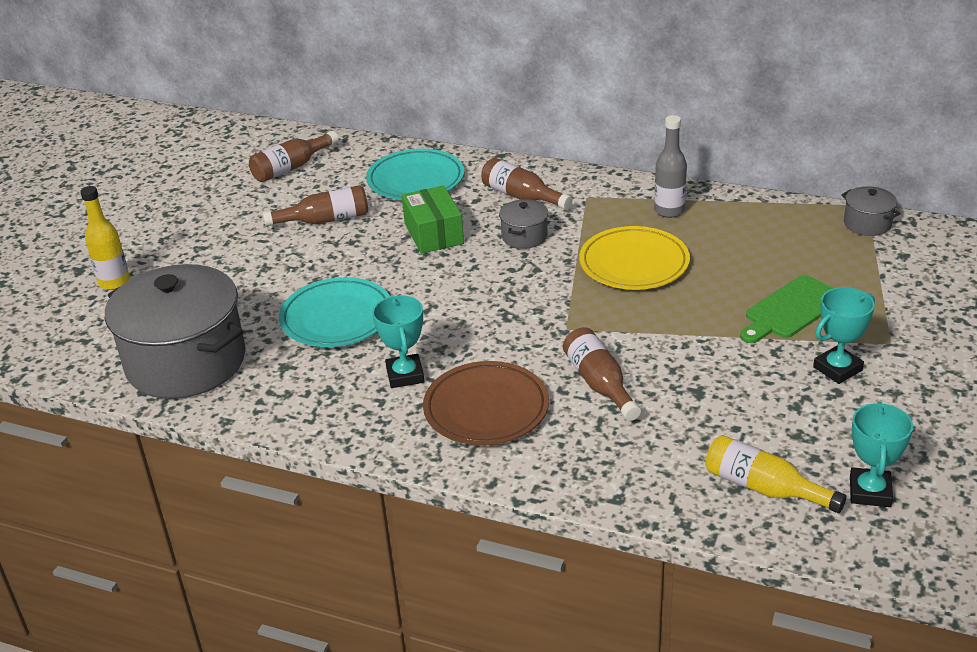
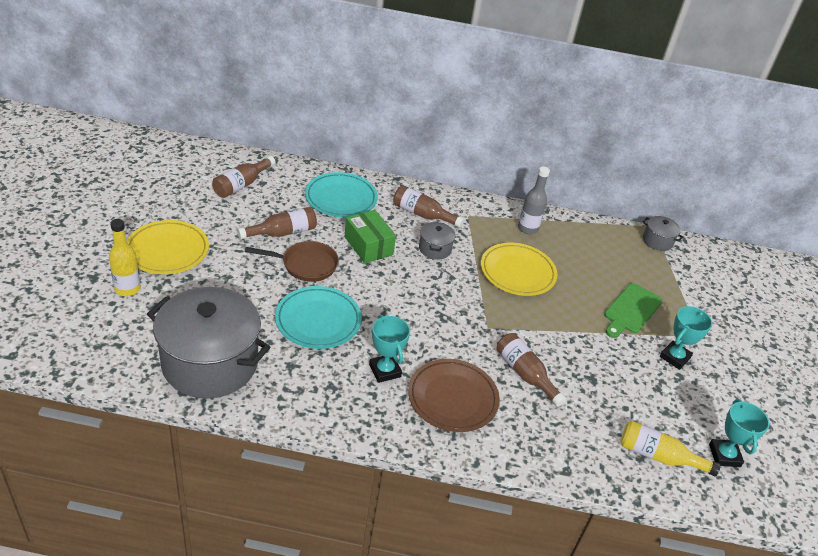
camera: 20 degrees left, 5 degrees up
(175, 241) = (167, 251): none -> yellow plate
(342, 256) = (305, 265): none -> brown pan

